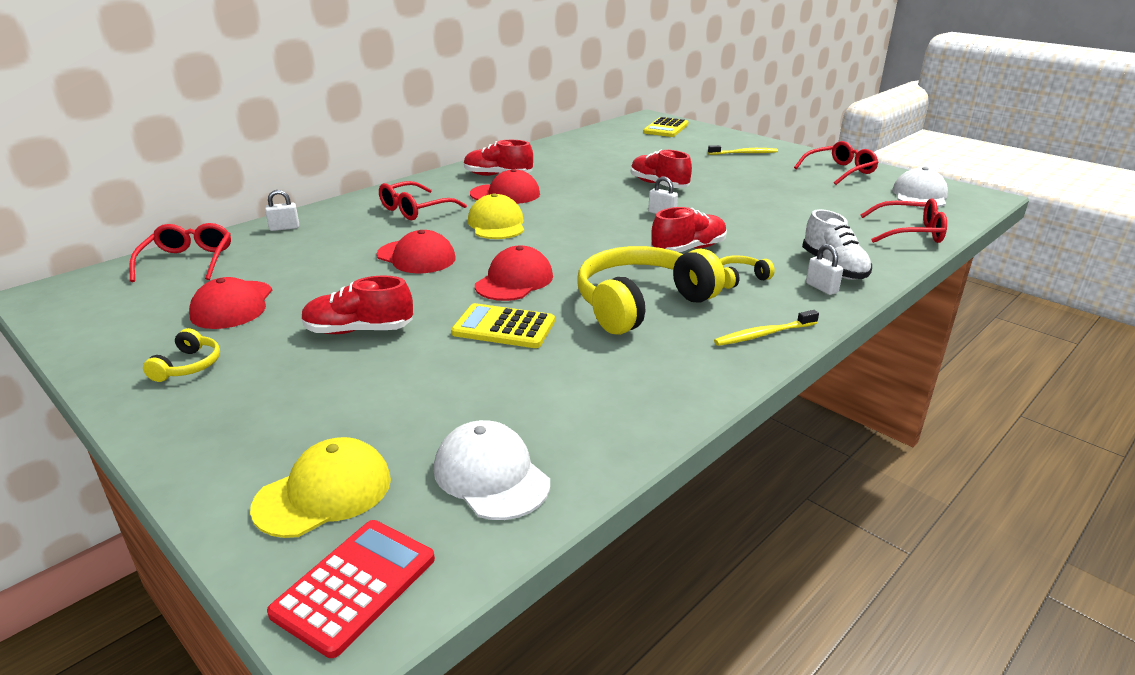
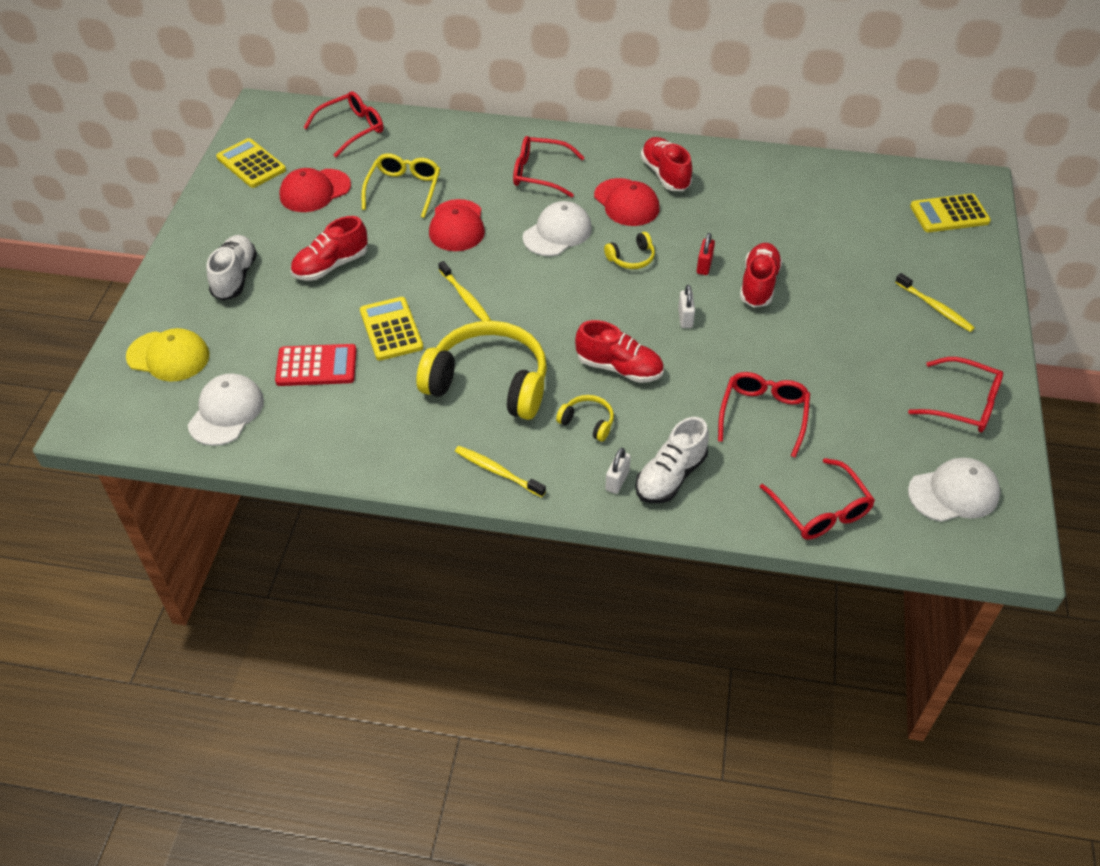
camera: 55 degrees right, 20 degrees up
(112, 327) = (251, 164): none -> yellow calculator
(188, 366) = (237, 225): yellow headphones -> yellow headphones (631, 258)
(271, 394) = (235, 277): none -> white shoe
(284, 228) = (441, 133): white padlock -> none
(323, 264) = (404, 189): none -> yellow glasses
(354, 586) = (114, 410): red calculator -> red calculator (316, 366)
(359, 330) = (331, 265): red shoe -> red shoe turned 90 degrees counterclockwise
(496, 224) = (557, 233): yellow cap -> white cap
(514, 281) = (465, 297): red cap -> yellow toothbrush
(615, 193) = (704, 266): none -> red padlock
(795, 221) = (763, 415): none -> red glasses

